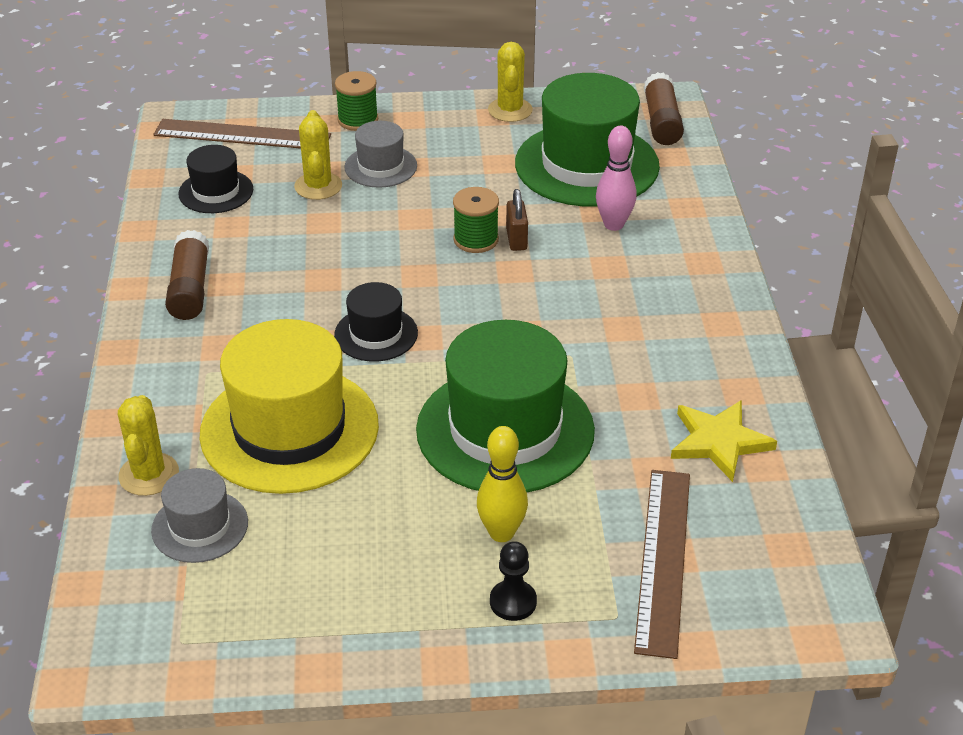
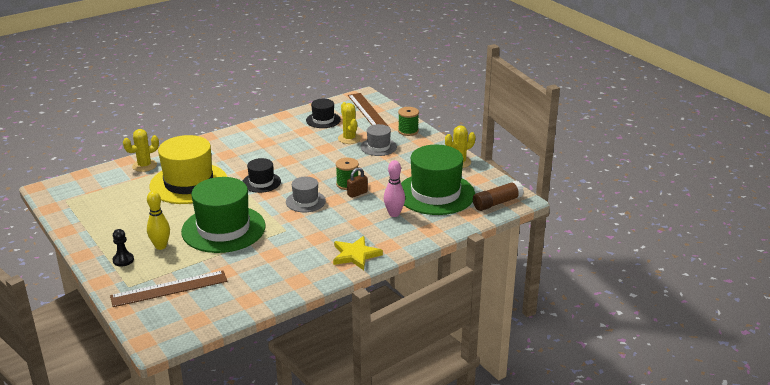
camera: 60 degrees right, 10 degrees down
(190, 288) = (256, 136): brown glue stick -> none
(200, 526) = (124, 184): grey hat -> grey hat (305, 201)
(318, 186) = (349, 138): yellow cactus -> yellow cactus turned 75 degrees counterclockwise
(719, 442) = (256, 283): yellow star -> yellow star (355, 255)

